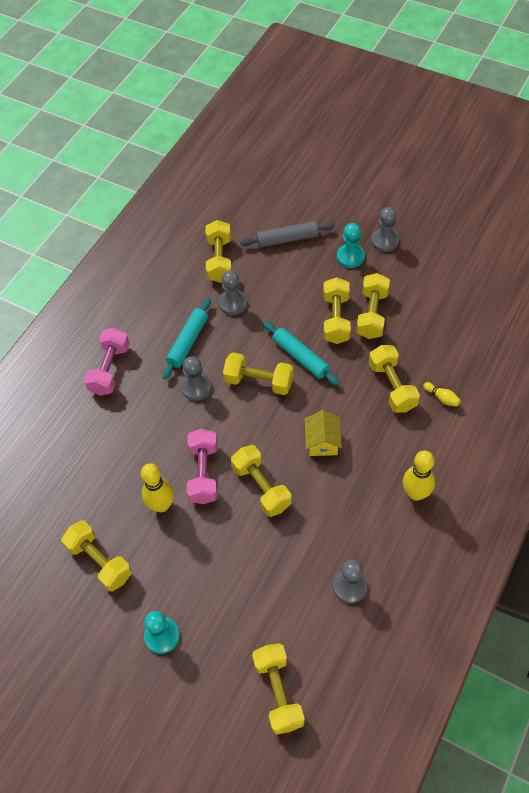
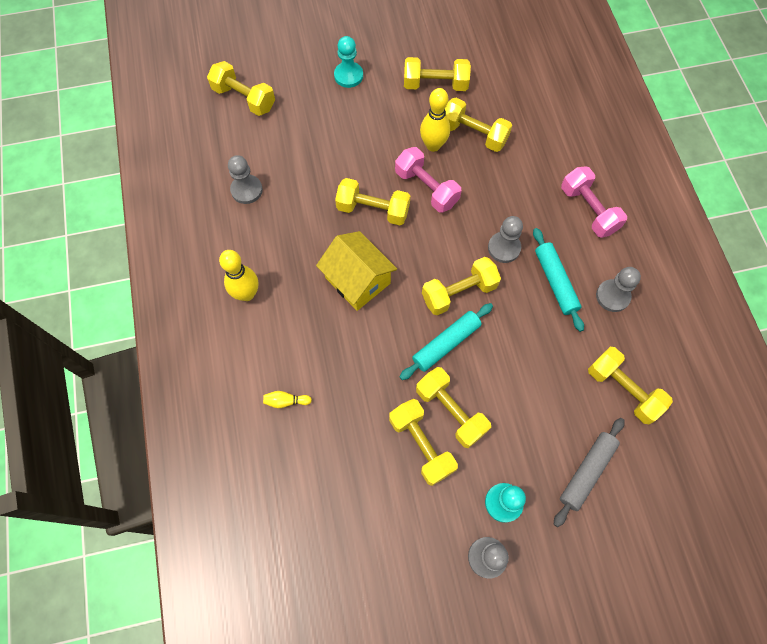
camera: 135 degrees right, 10 degrees up
(233, 303) = (559, 351): grey pawn -> grey pawn (612, 296)
(300, 357) = (446, 343): turquoise rolling pin -> turquoise rolling pin turned 45 degrees counterclockwise
(322, 442) = (357, 280): yellow house -> yellow house, size x1.52
(392, 386) = (340, 378): yellow dumbbell -> yellow dumbbell (473, 134)

